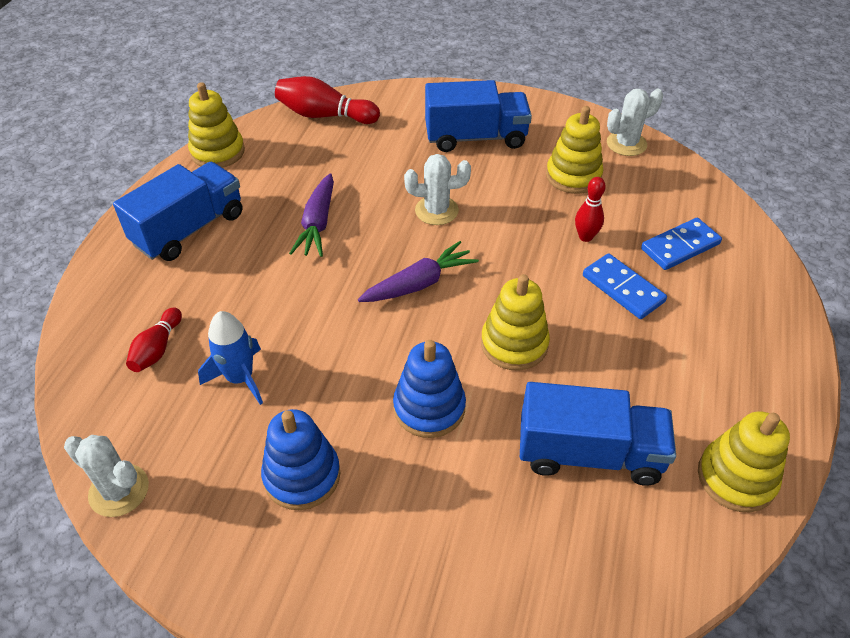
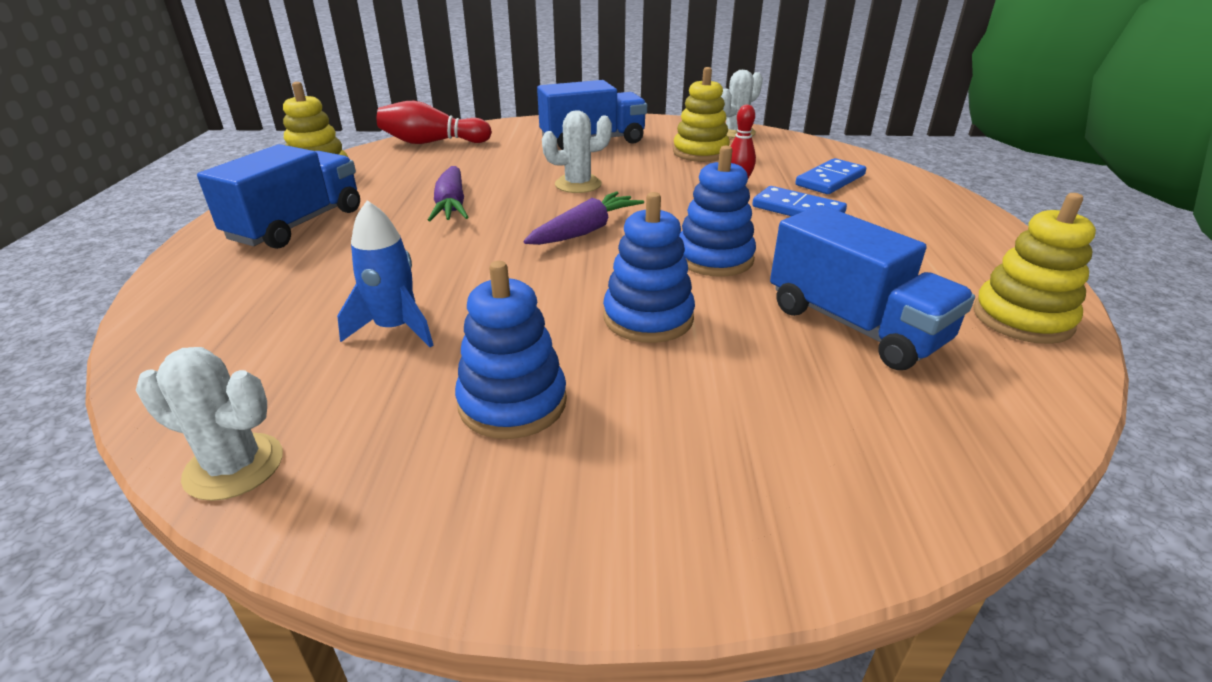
camera: 15 degrees left, 15 degrees down
(157, 349) = (273, 319): red bowling pin -> none
(514, 344) = (714, 258): yellow stacking toy -> blue stacking toy
(589, 453) = (854, 325): blue truck -> blue truck turned 60 degrees clockwise

